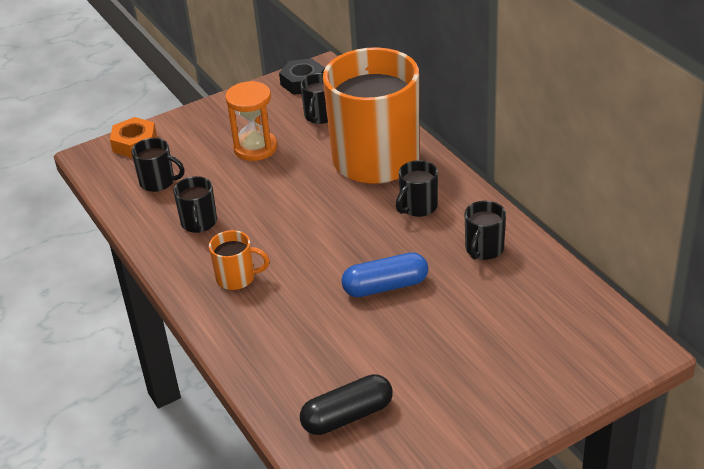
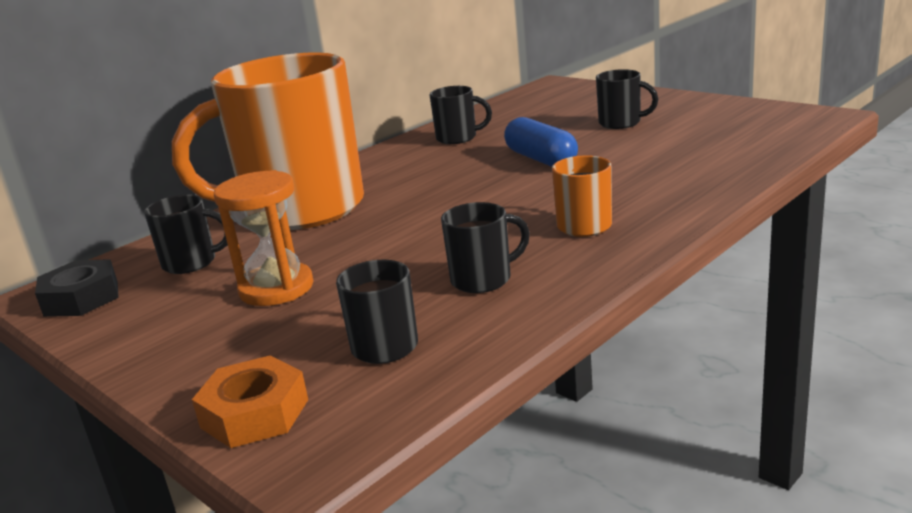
camera: 105 degrees left, 15 degrees down
(347, 416) = (733, 136): black capsule -> none
(418, 207) = (398, 172): black mug -> black mug (621, 123)

